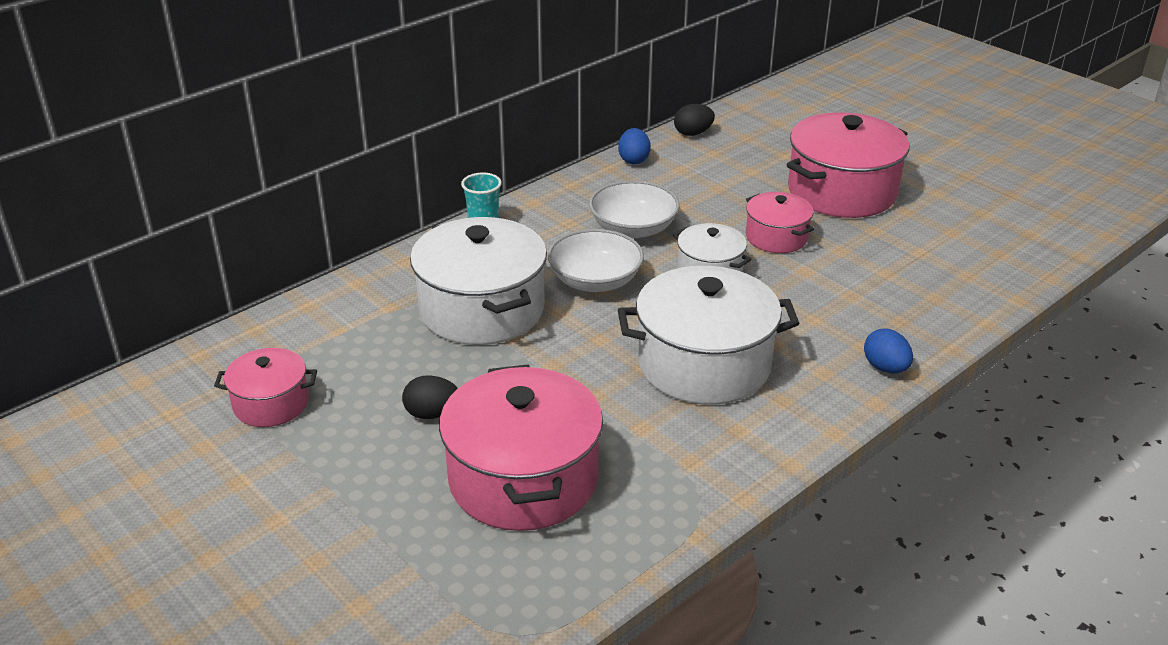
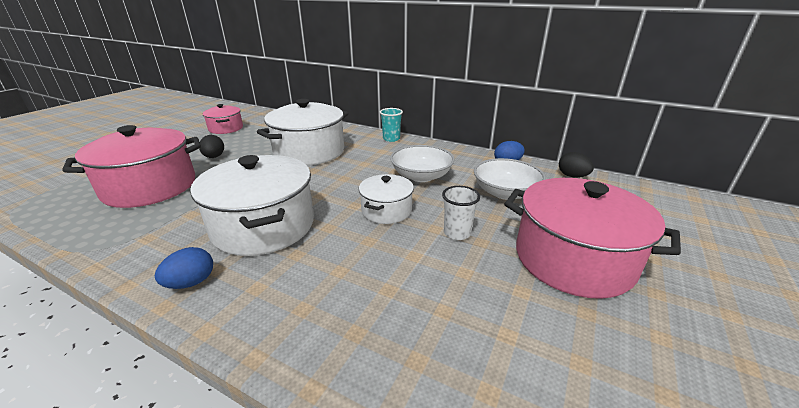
camera: 70 degrees right, 5 degrees down
(595, 281) = (352, 174): white bowl -> white bowl (505, 193)
(776, 237) = (457, 233): pink pot -> white cup
(885, 368) = (266, 330): blue egg -> blue egg (191, 283)

